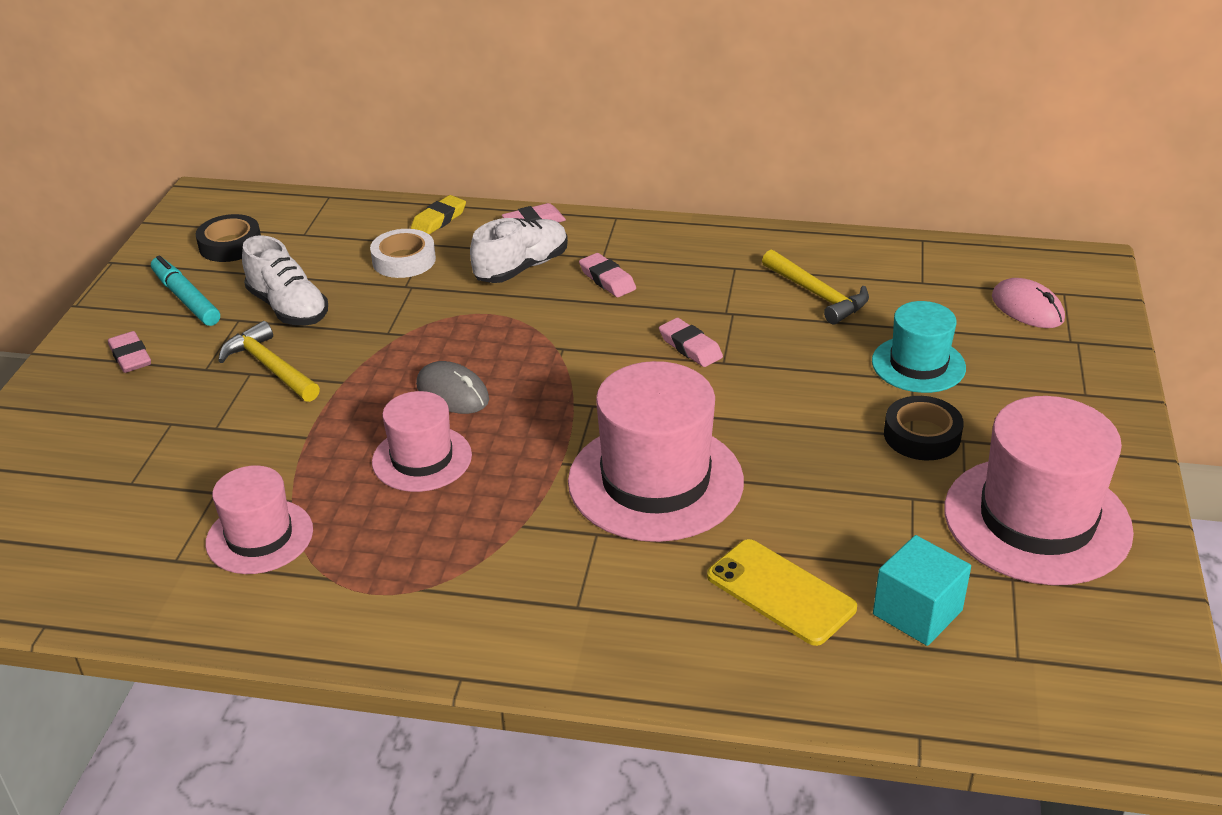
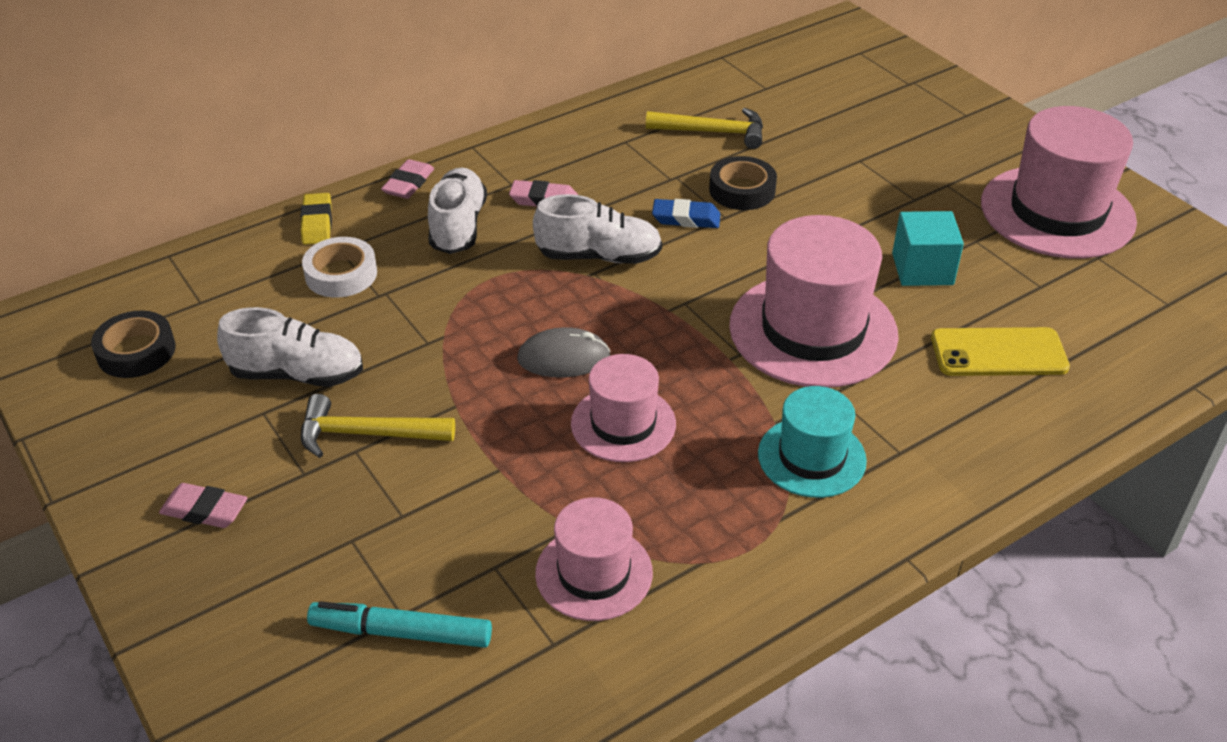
camera: 45 degrees left, 5 degrees up
(186, 299) = (173, 425): turquoise marker -> turquoise marker (401, 632)
(583, 339) = (599, 256): none -> white shoe
(690, 347) = (686, 218): pink eraser -> blue eraser
(917, 612) = (1084, 312): turquoise cube -> turquoise cube (922, 269)
(918, 364) = (848, 148): turquoise hat -> turquoise hat (811, 457)
(922, 435) = (921, 196): black tape -> black tape (742, 190)
(1027, 308) = (854, 74): pink mouse -> none

